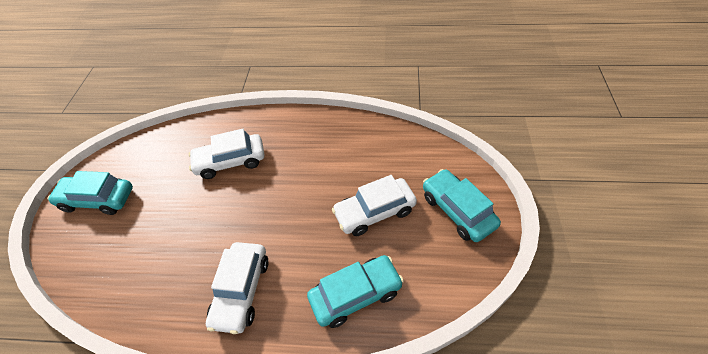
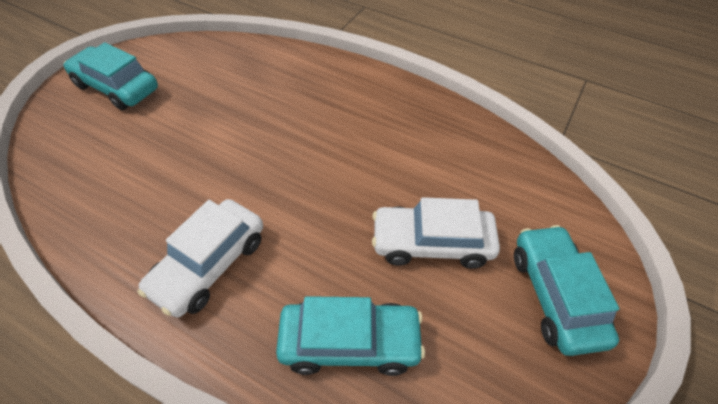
camera: 20 degrees right, 0 degrees up
(230, 161) = (282, 104): white car -> none

